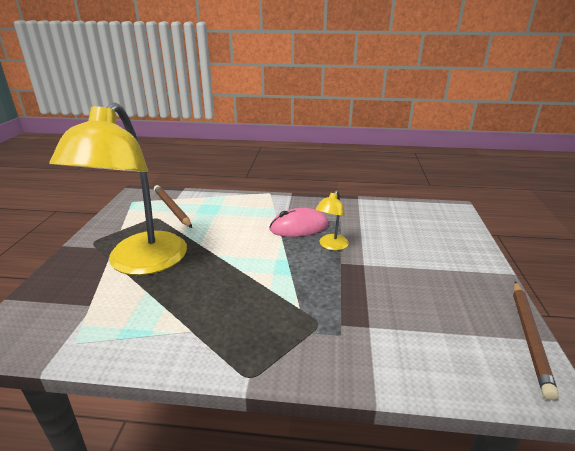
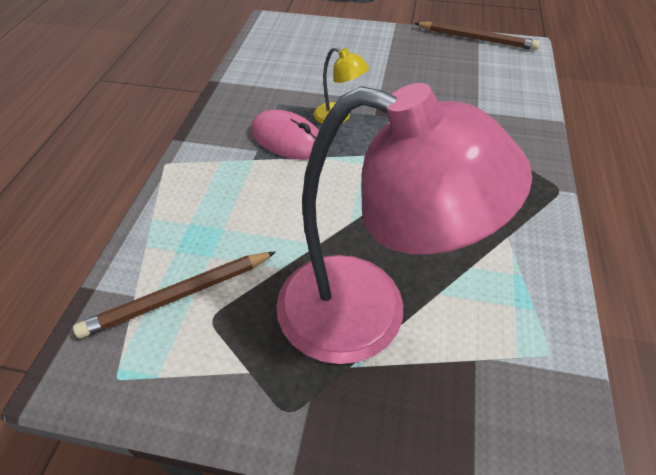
camera: 85 degrees left, 20 degrees up
(140, 263) = (368, 314): yellow lamp -> pink lamp
(299, 227) = (287, 139): pink mouse -> pink mouse turned 45 degrees counterclockwise

